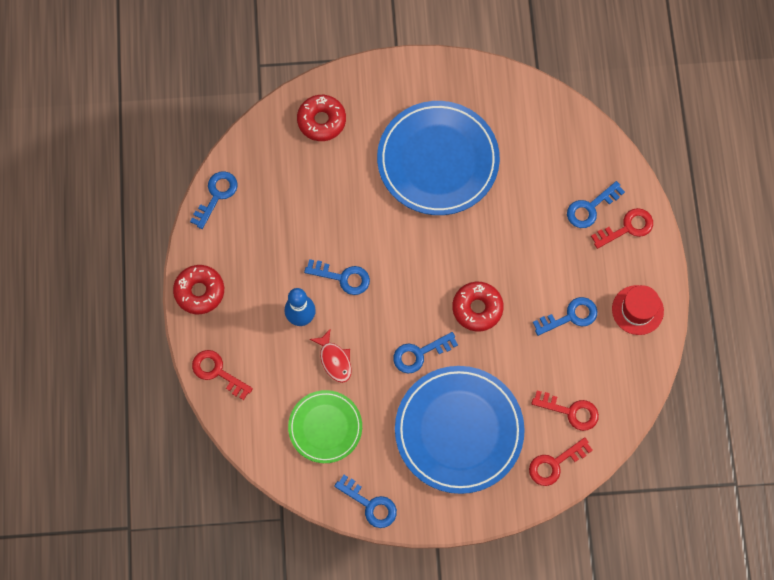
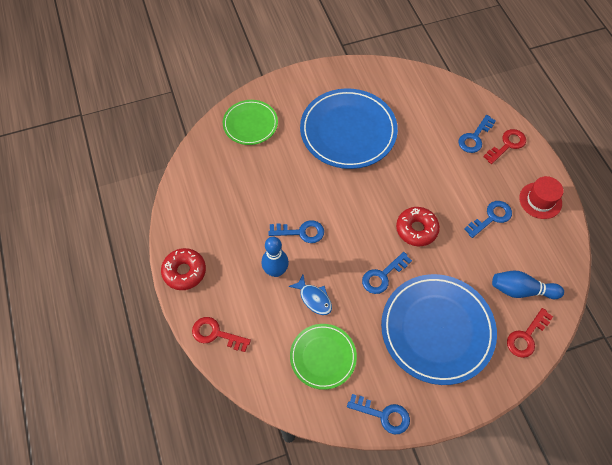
camera: 15 degrees left, 10 degrees down
(216, 195) = (181, 195): blue key -> none
(321, 121) = (250, 124): red donut -> green plate
(334, 360) = (314, 298): red fish -> blue fish
(570, 411) = (521, 290): red key -> blue bowling pin

